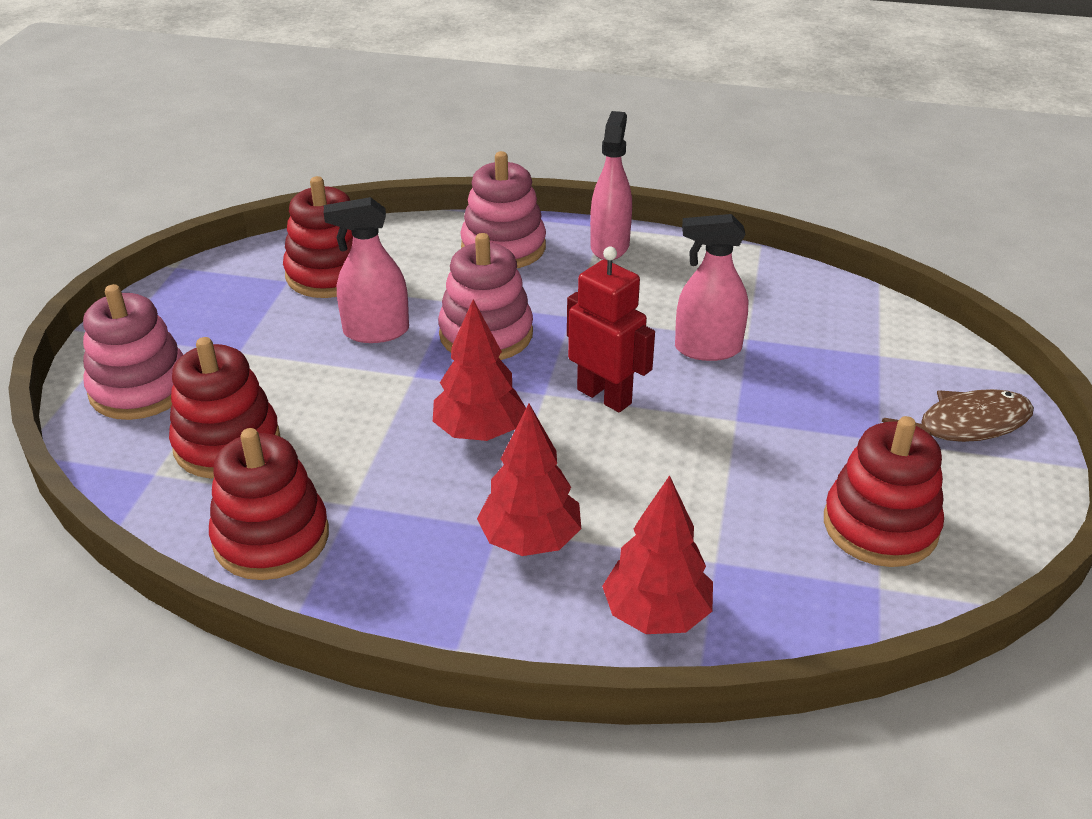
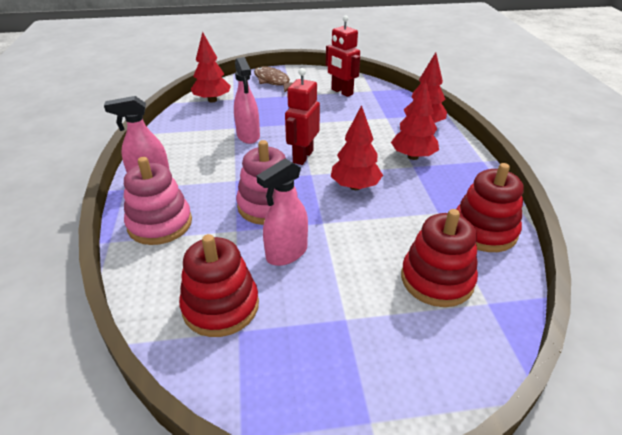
camera: 110 degrees left, 0 degrees up
(140, 388) = (423, 359): pink stacking toy -> none
(376, 331) = (286, 253): pink spray bottle -> pink spray bottle turned 75 degrees clockwise
(877, 327) = (212, 100): none -> red tree
(880, 526) = (341, 92): red stacking toy -> red robot

